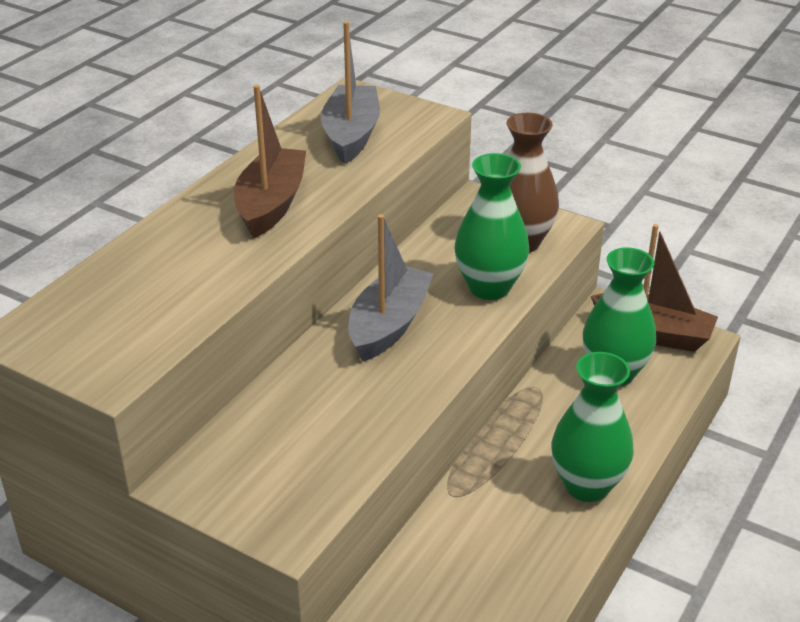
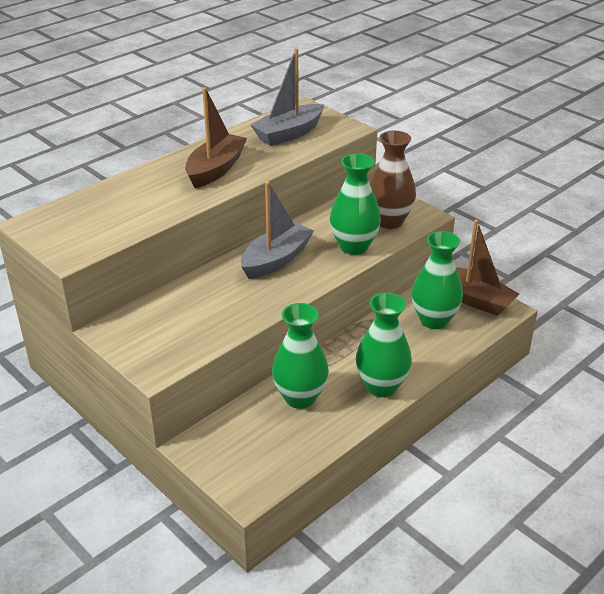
camera: 15 degrees right, 0 degrees up
(351, 135) = (289, 133): grey boat -> grey boat turned 150 degrees counterclockwise
(481, 525) = (300, 397): none -> green vase

